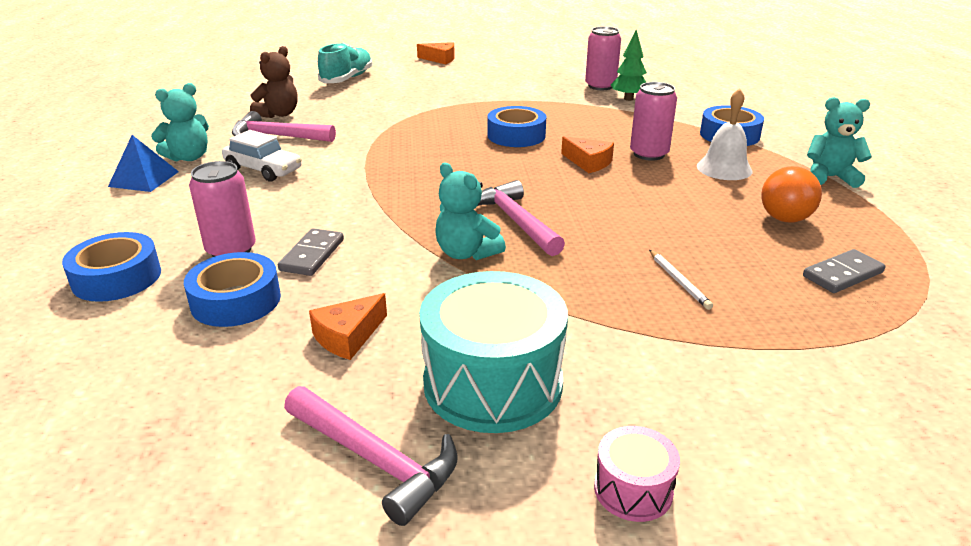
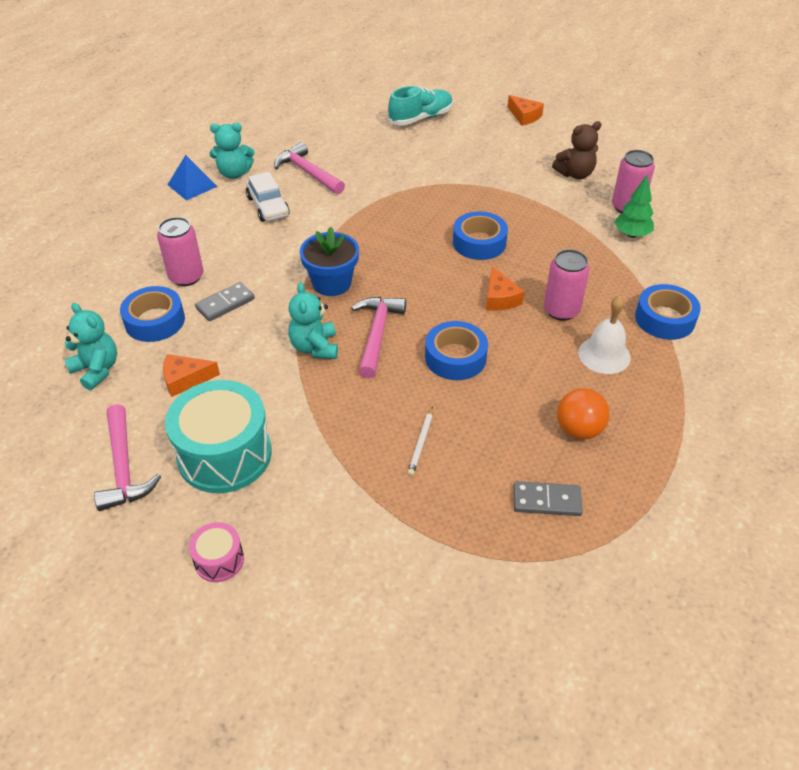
camera: 35 degrees right, 15 degrees up
(117, 277) = (113, 271): blue tape -> blue tape (455, 357)
(279, 114) = (331, 146): brown teddy bear -> brown teddy bear (575, 174)
(415, 202) = (331, 283): none -> blue flower pot
(830, 177) = (685, 408): turquoise teddy bear -> turquoise teddy bear (97, 370)

